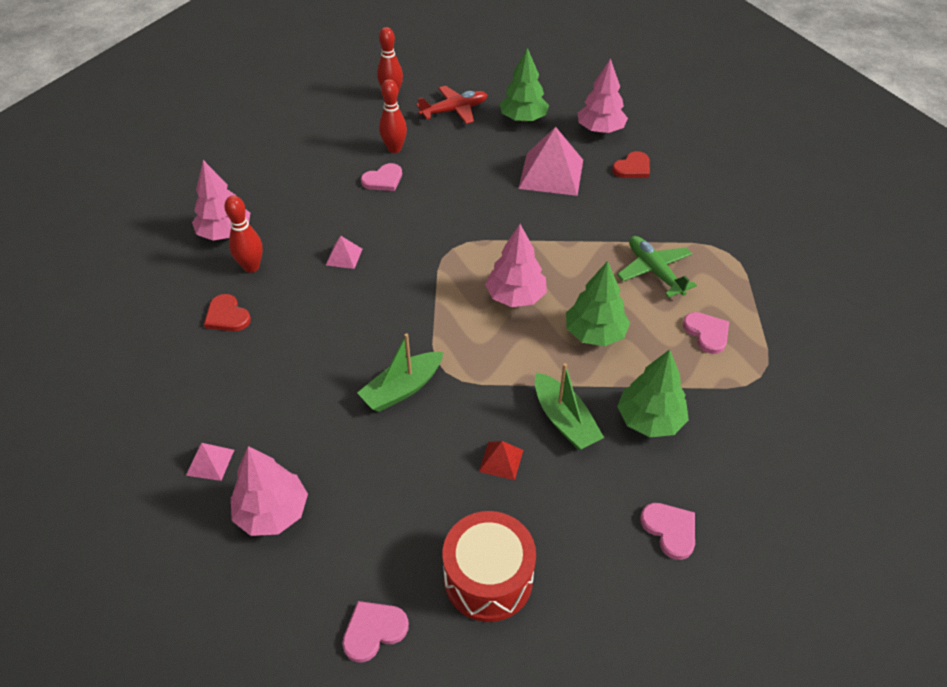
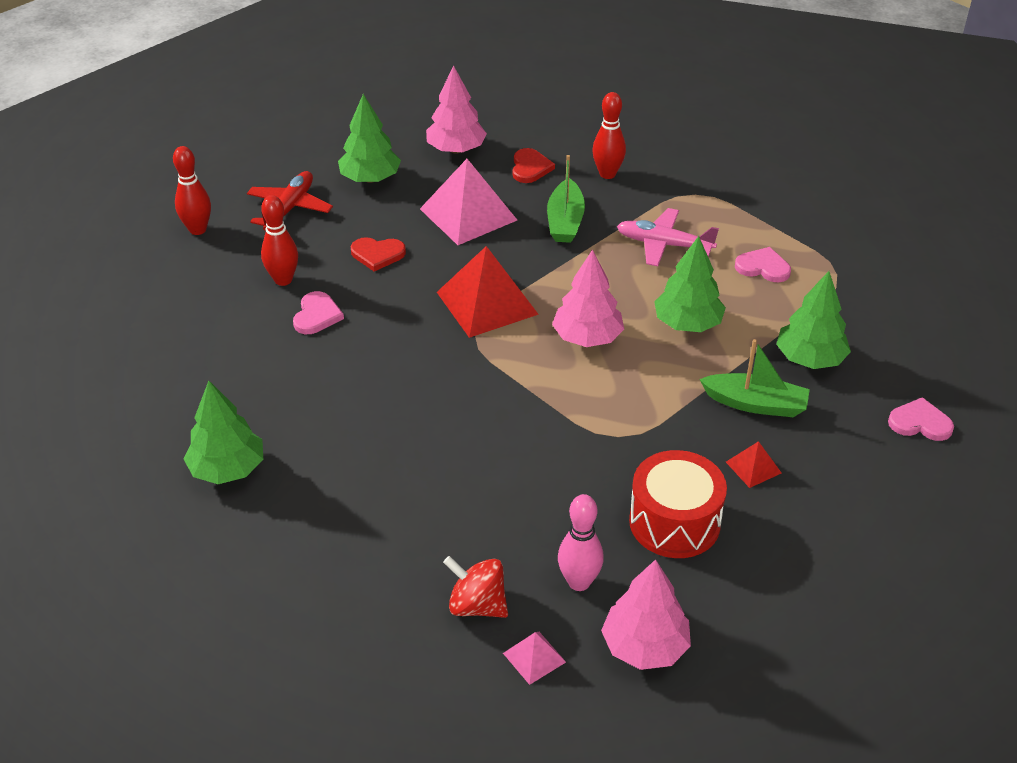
camera: 45 degrees left, 5 degrees down
(225, 233) = (227, 469): pink tree -> green tree
(227, 316) = (354, 537): red heart -> red heart (377, 254)
(227, 406) = (477, 605): none -> red spinning top
(251, 267) = (308, 479): red bowling pin -> red bowling pin (607, 174)
(295, 440) = (579, 582): none -> pink bowling pin
(344, 257) = (386, 408): pink pyramid -> none
(373, 630) = (837, 653): pink heart -> none
(402, 389) = (604, 475): green boat -> green boat (565, 221)
(485, 234) = (487, 303): none -> red pyramid
(488, 578) = (858, 552): red drum -> red drum (674, 522)
(654, 271) = (664, 244): green plane -> pink plane

